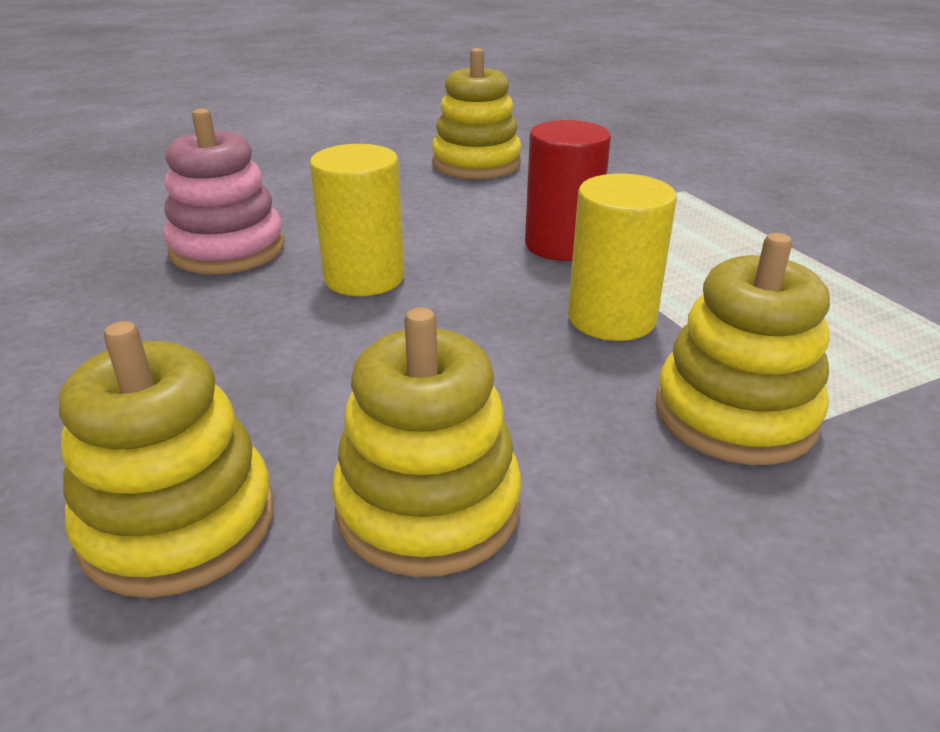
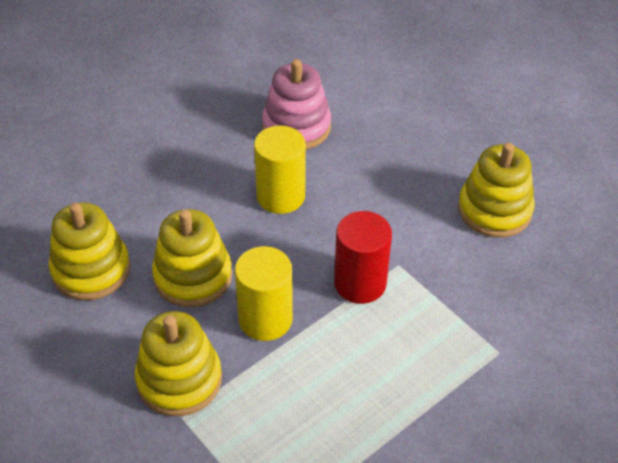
camera: 75 degrees right, 15 degrees up
(179, 523) = (71, 198): yellow stacking toy -> yellow stacking toy (193, 276)

